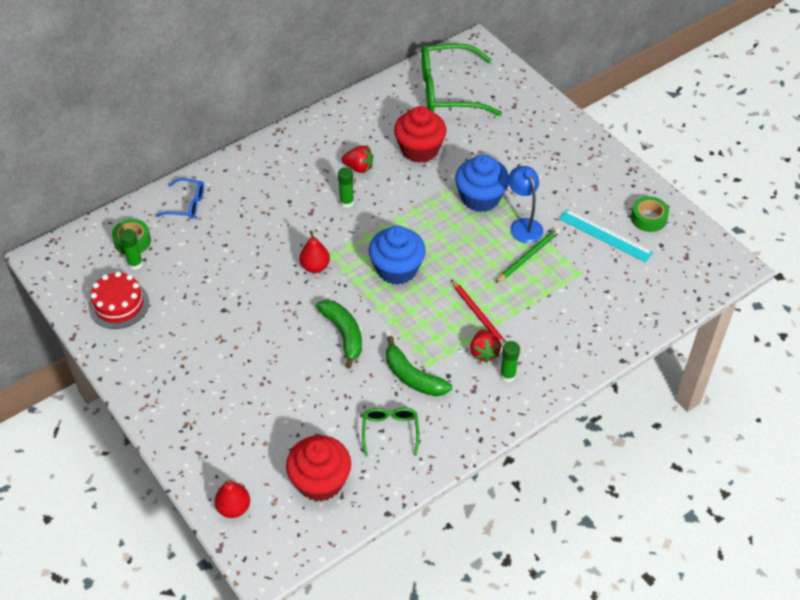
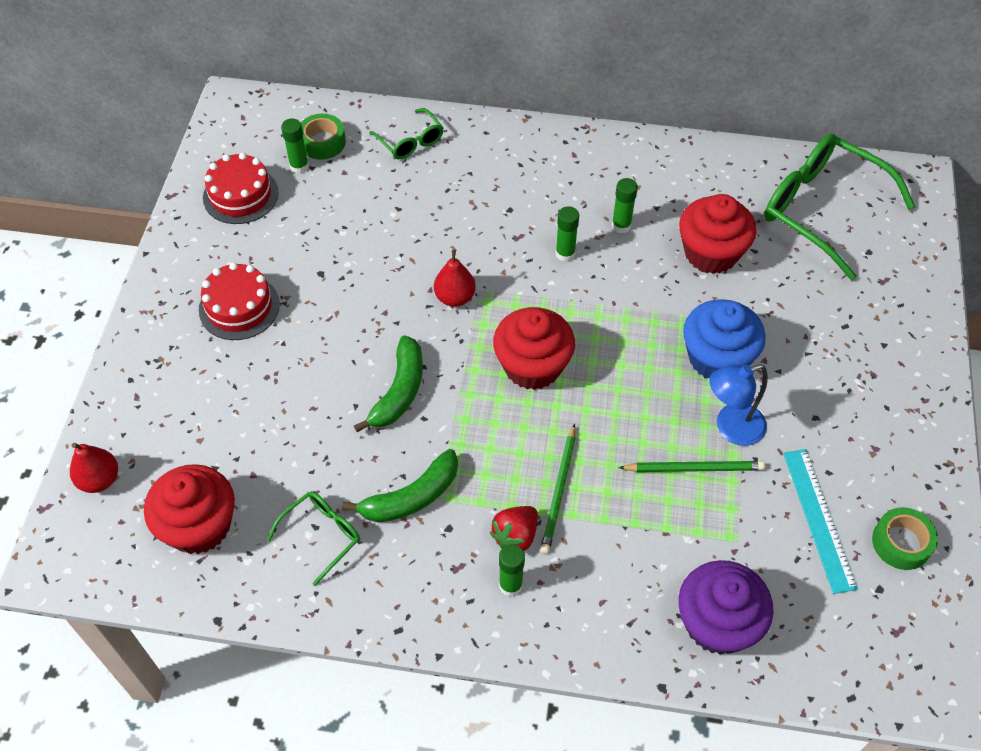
camera: 45 degrees right, 5 degrees up
(187, 204) = (410, 142): blue glasses -> green glasses
(198, 362) = (239, 307): none -> red cake
(359, 168) = (621, 225): red strawberry -> green glue stick
(397, 269) = (532, 366): blue cupcake -> red cupcake
(412, 377) = (411, 497): green banana -> green banana turned 120 degrees counterclockwise
(479, 316) = (559, 491): red pencil -> green pencil
(523, 225) = (731, 428): blue lamp -> blue lamp turned 135 degrees counterclockwise
(614, 314) = (717, 623): none -> purple cupcake

